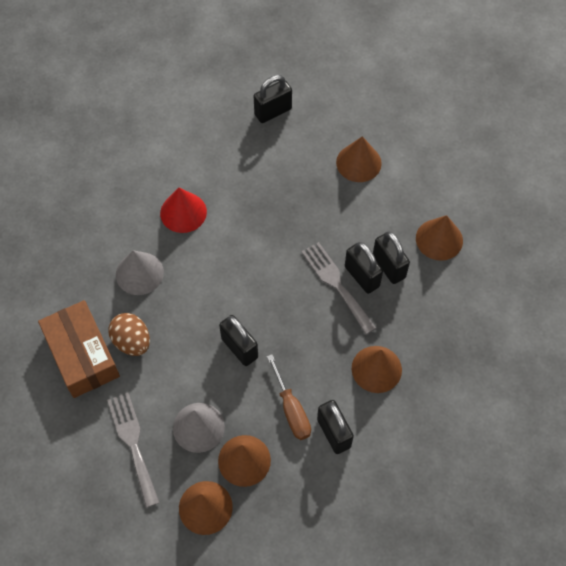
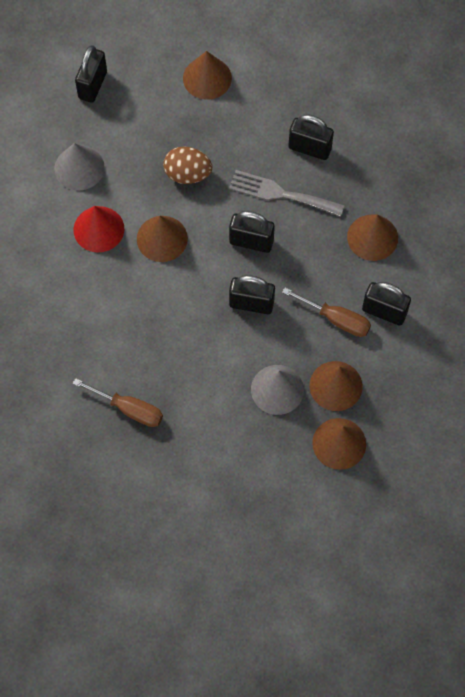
camera: 40 degrees left, 5 degrees up
(82, 355) = (128, 409): brown box -> brown screwdriver
(132, 341) = (159, 366): brown egg -> brown egg (187, 174)
(133, 443) = (238, 442): grey fork -> none
(139, 273) = (111, 307): grey cone -> grey cone (79, 168)
(362, 276) = (295, 172): black padlock -> black padlock (251, 241)
(439, 239) = (329, 96): brown cone -> brown cone (162, 238)

